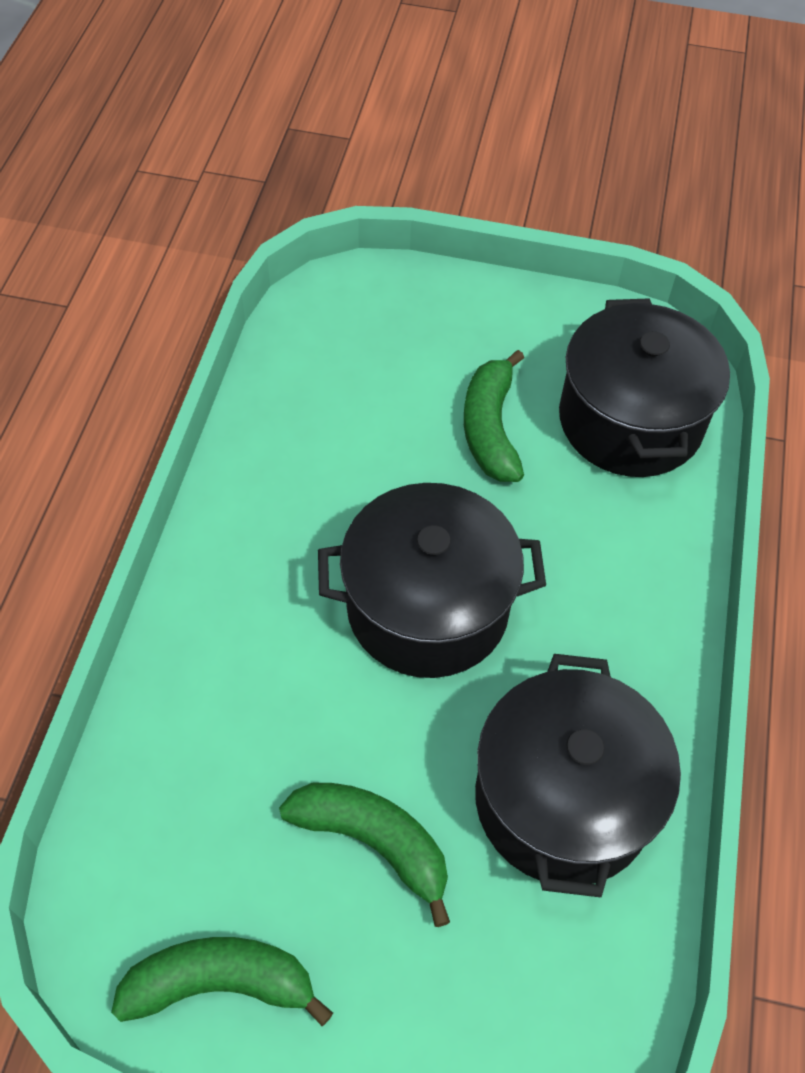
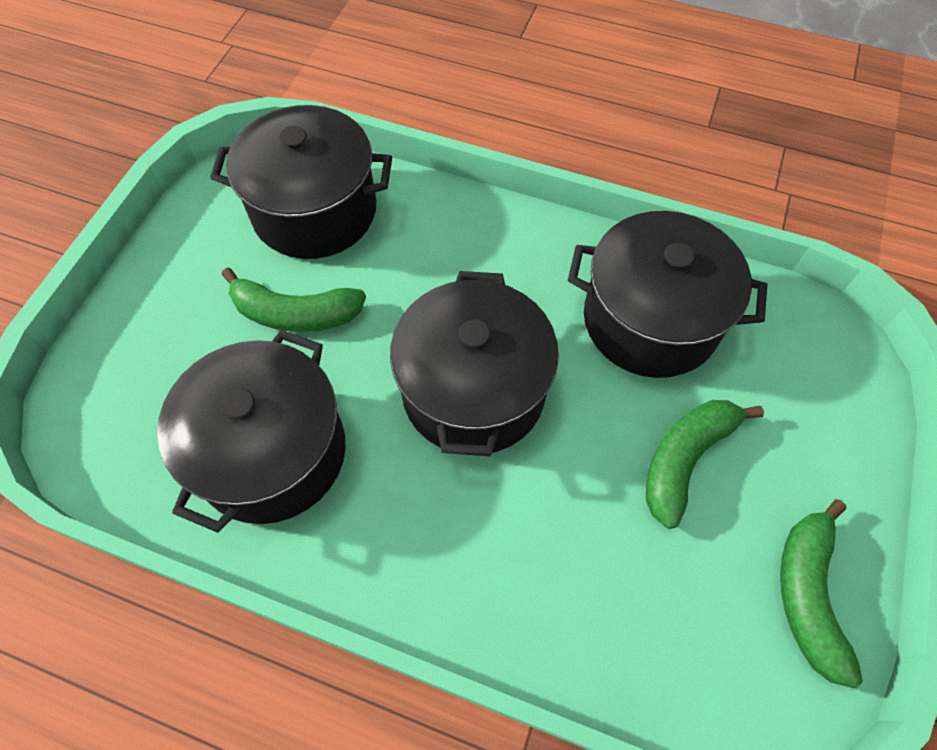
camera: 80 degrees left, 5 degrees up
(330, 439) = (272, 452): none -> black pot

